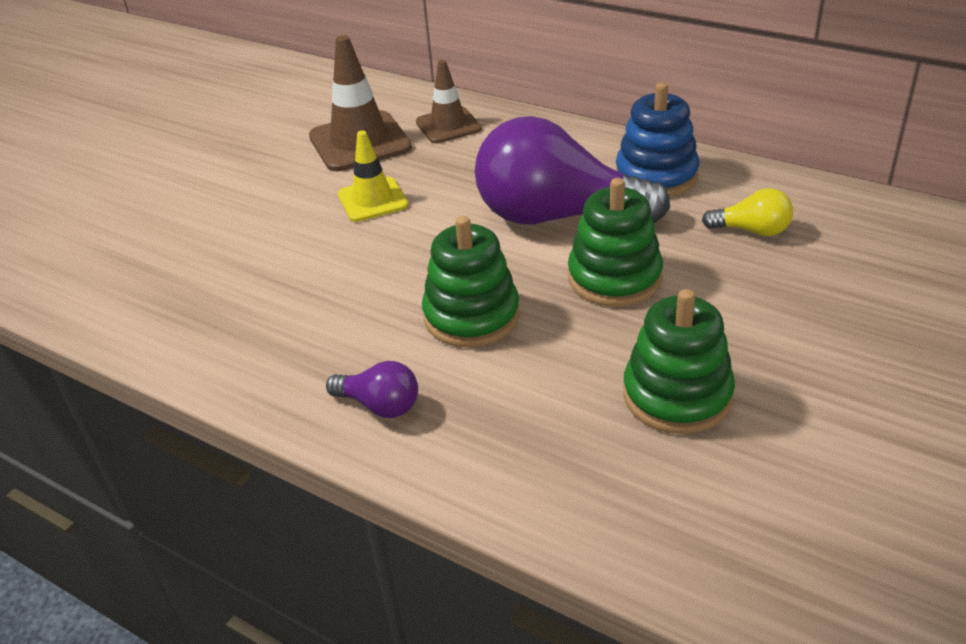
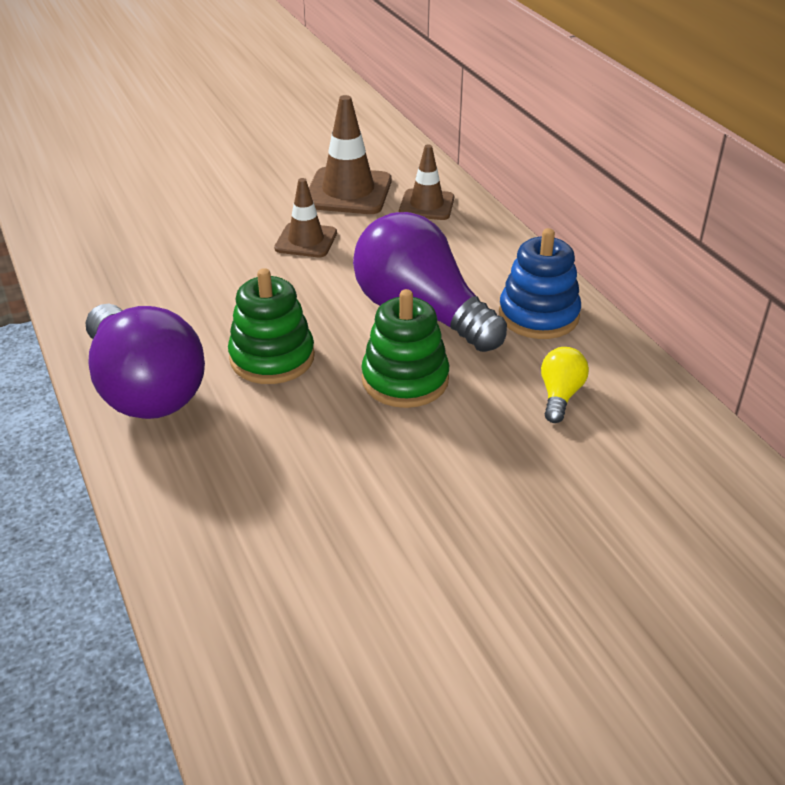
camera: 30 degrees right, 0 degrees up
(372, 200) = (306, 241): yellow traffic cone -> brown traffic cone
(380, 405) = (144, 389): purple light bulb -> purple light bulb, size x2.30
(677, 395) = (341, 488): green stacking toy -> none
(752, 230) = (560, 395): yellow light bulb -> yellow light bulb turned 120 degrees counterclockwise

